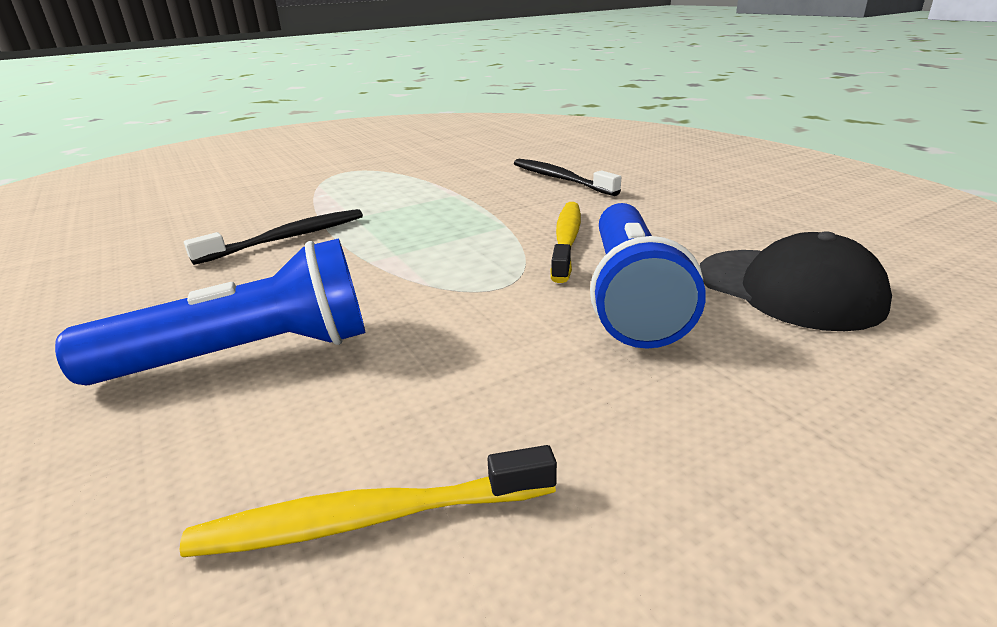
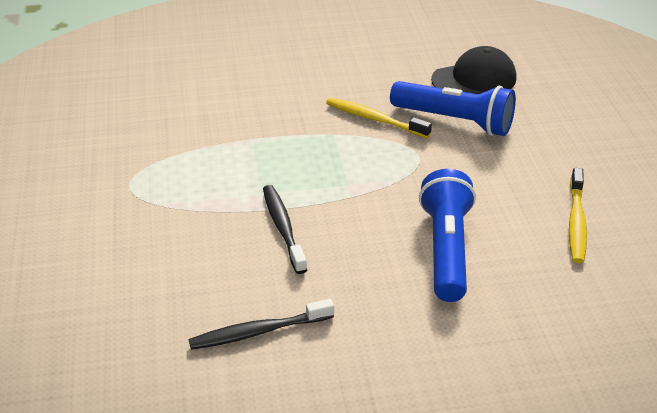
camera: 70 degrees left, 10 degrees up
(560, 179) = (262, 90): black toothbrush -> black toothbrush (258, 332)

